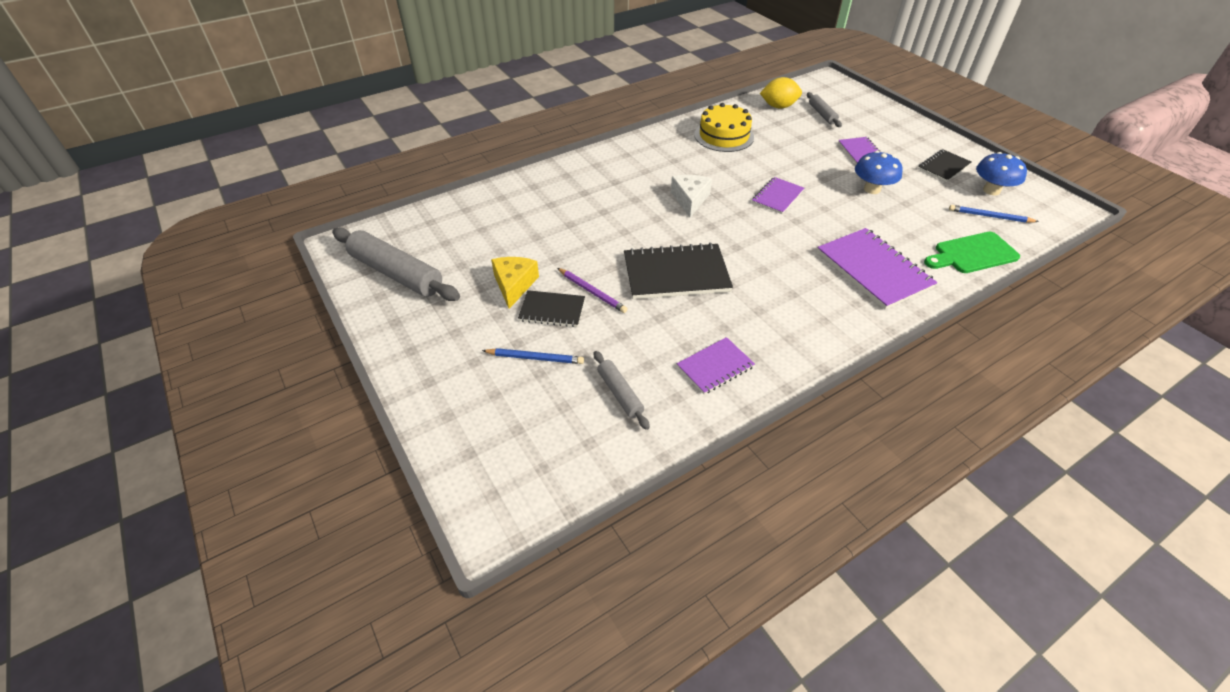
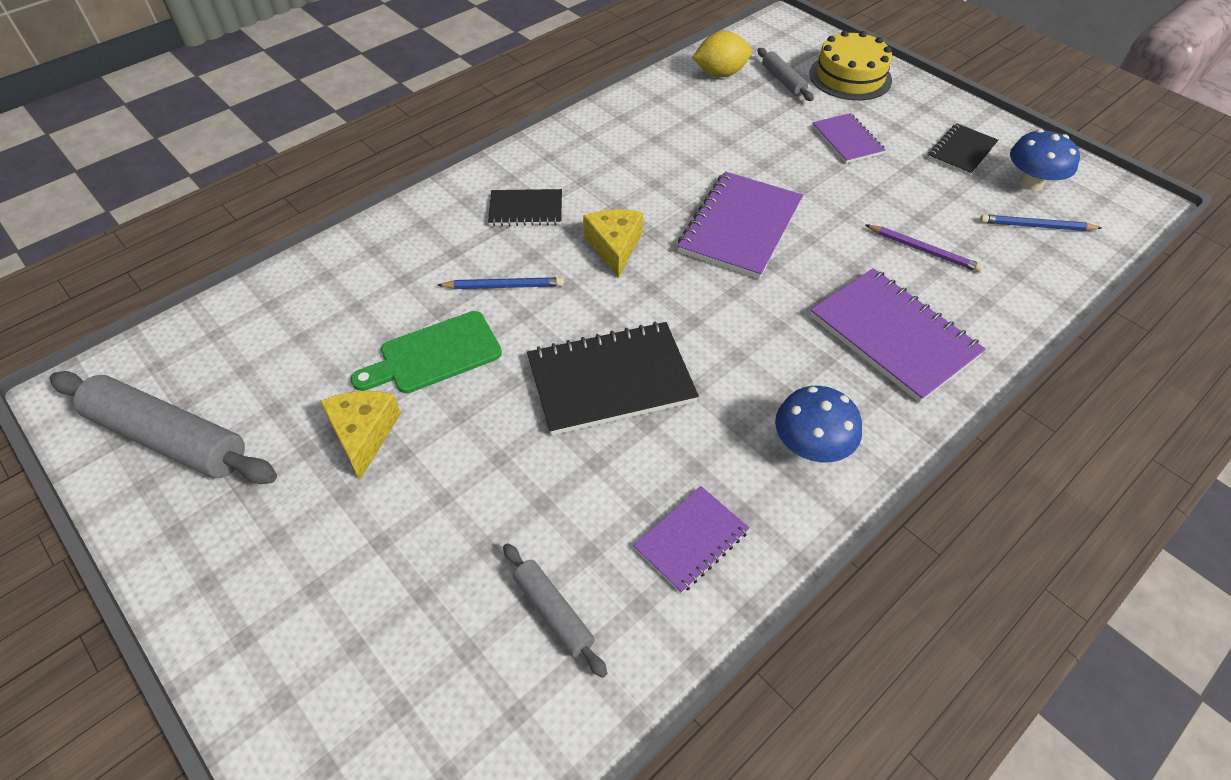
camera: 10 degrees left, 5 degrees up
(535, 358) = (412, 566): blue pencil -> blue pencil (503, 286)
(552, 310) = (429, 473): black notebook -> black notebook (526, 210)
(592, 292) = (487, 430): purple pencil -> purple pencil (923, 250)
(690, 200) = (614, 246): white cheese -> yellow cheese
(724, 136) = (649, 130): yellow cake -> yellow cake (850, 77)
(777, 197) = (740, 227): purple notebook -> purple notebook, size x1.73
(872, 189) = (870, 199): blue mushroom -> blue mushroom (810, 447)
(972, 254) = (1023, 291): green cutting board -> green cutting board (435, 355)

